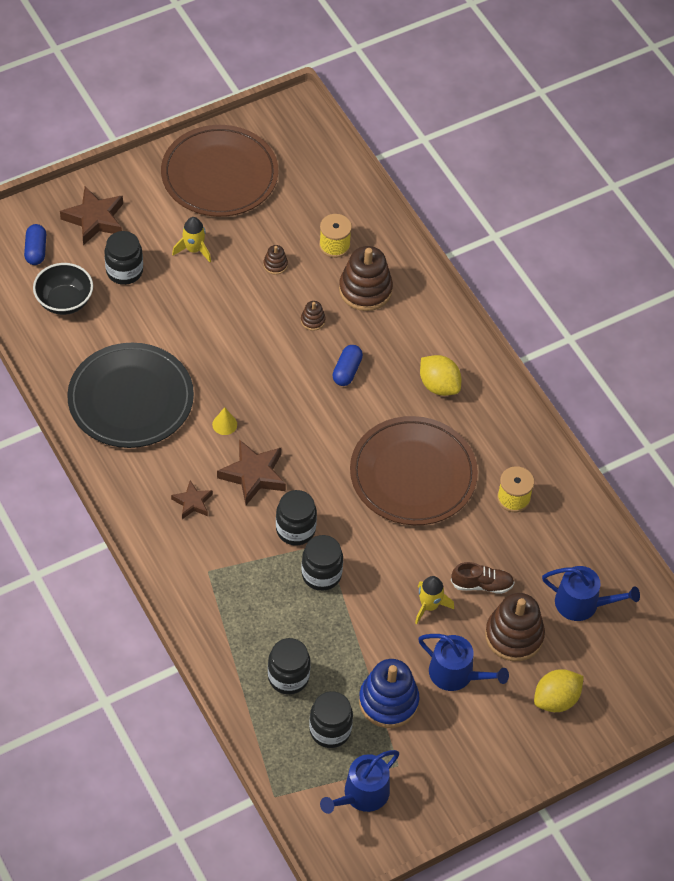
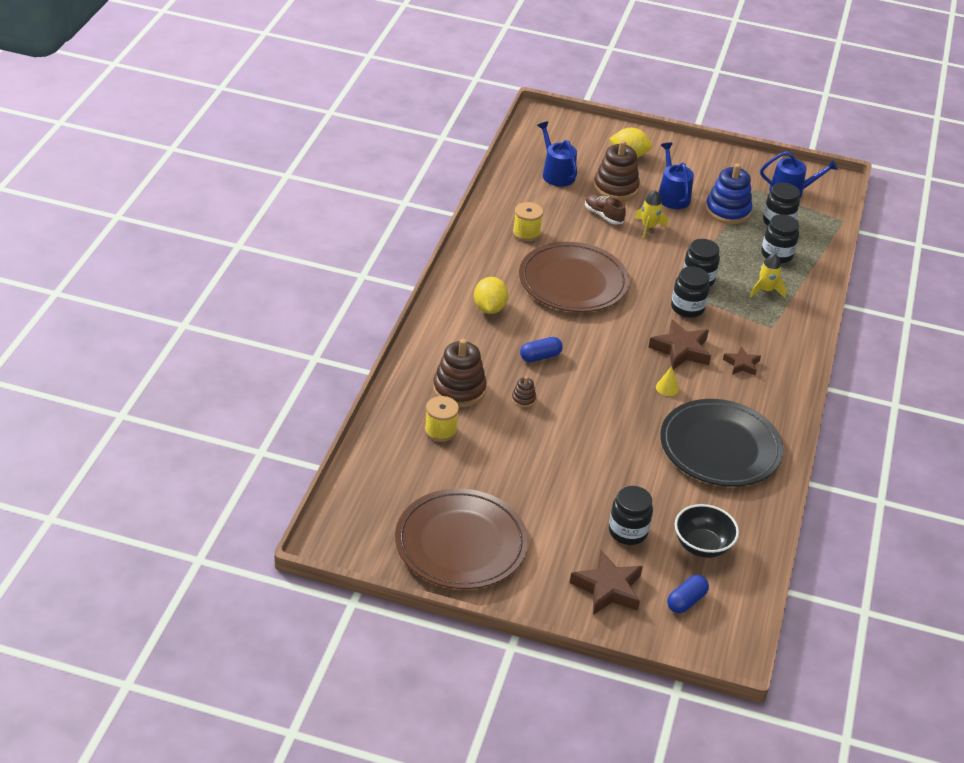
camera: 135 degrees left, 15 degrees down
(194, 249) = (552, 506): yellow rocket -> yellow rocket (765, 290)
(275, 265) = (503, 451): brown stacking toy -> none

